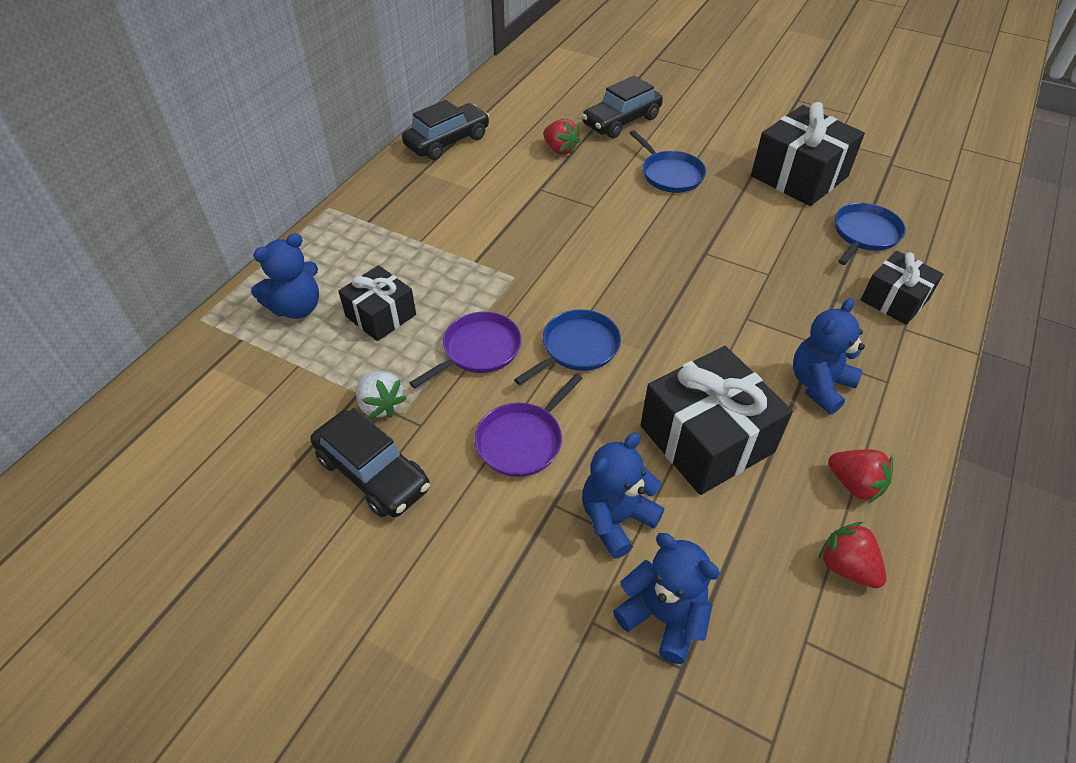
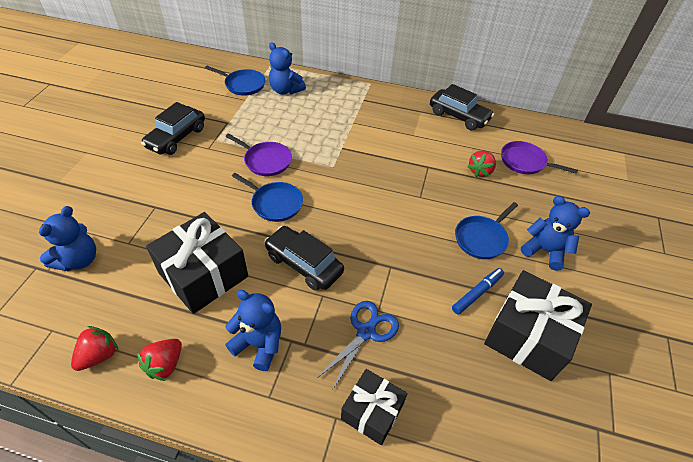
camera: 75 degrees right, 0 degrees up
(380, 405) = (221, 132): white strawberry -> none
(381, 315) = (286, 119): black gift -> none
(522, 440) = (199, 188): purple pan -> purple pan (525, 162)
(616, 519) = (143, 234): blue teddy bear -> blue teddy bear (544, 251)
(621, 121) = (539, 202): black car -> black car (304, 264)
(746, 196) = (477, 293): none -> blue marker
(798, 288) = (366, 332): none -> blue scissors
(864, 234) = (460, 391): blue pan -> blue pan (243, 85)

